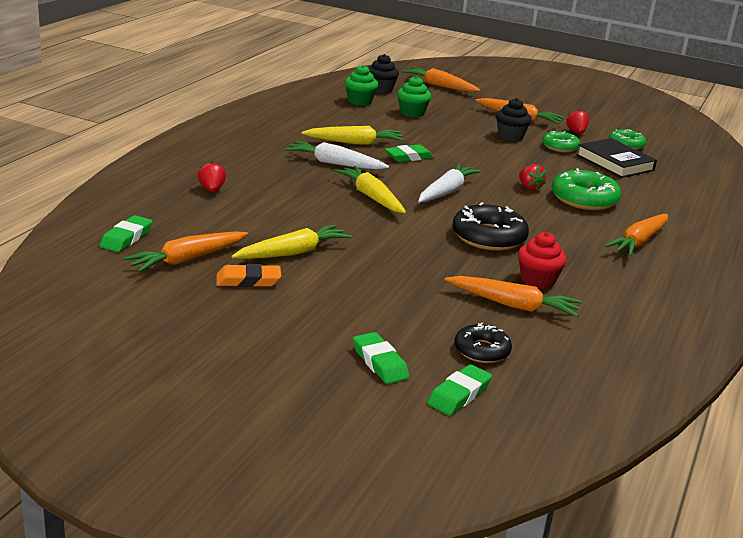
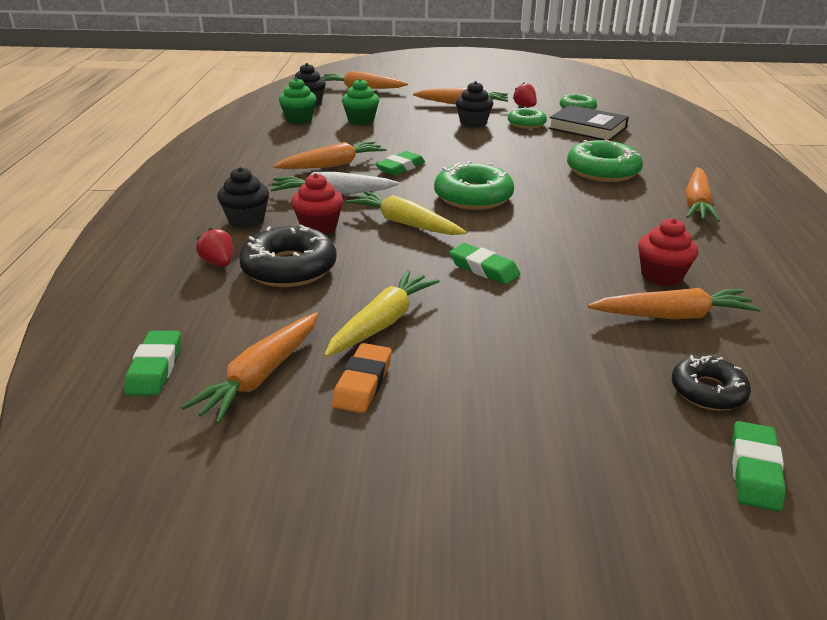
camera: 20 degrees left, 5 degrees up
(248, 281) = (363, 383): orange eraser -> orange eraser turned 45 degrees counterclockwise
(254, 167) = (246, 220): none -> black cupcake
(303, 184) = (319, 227): none -> red cupcake
(354, 143) = (332, 165): yellow carrot -> orange carrot
(380, 362) = (625, 456): green eraser -> green eraser (484, 268)
(446, 192) = (473, 197): white carrot -> green donut
(488, 237) = (564, 238): black donut -> black donut (289, 268)
(529, 187) = (543, 171): red strawberry -> none

